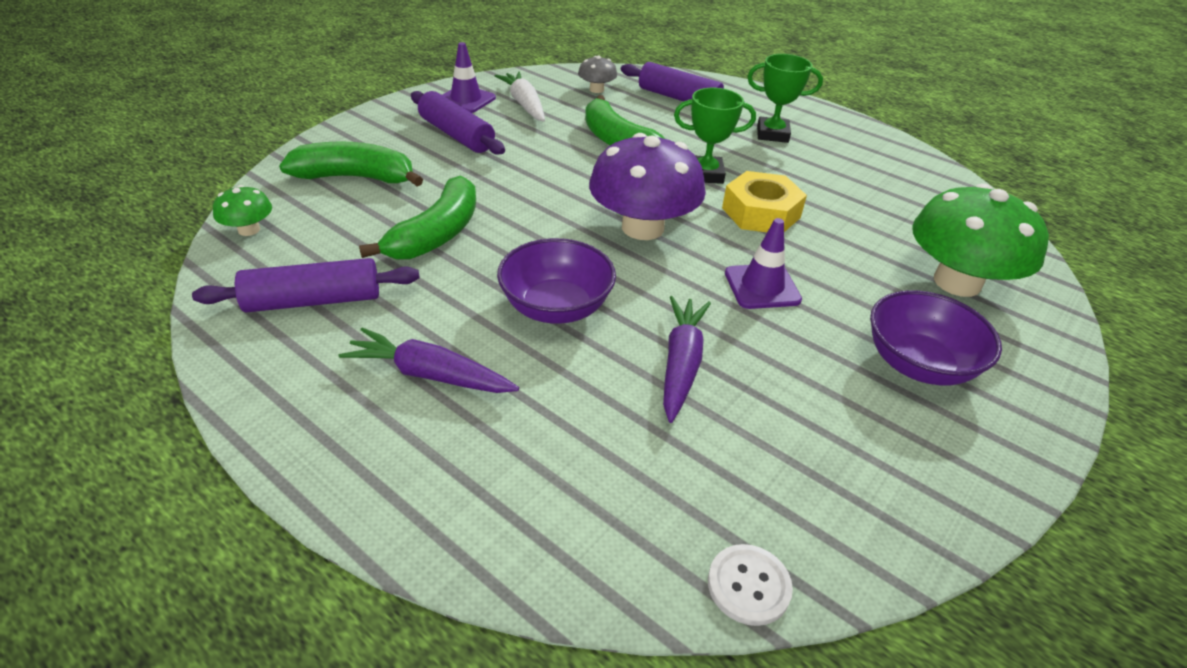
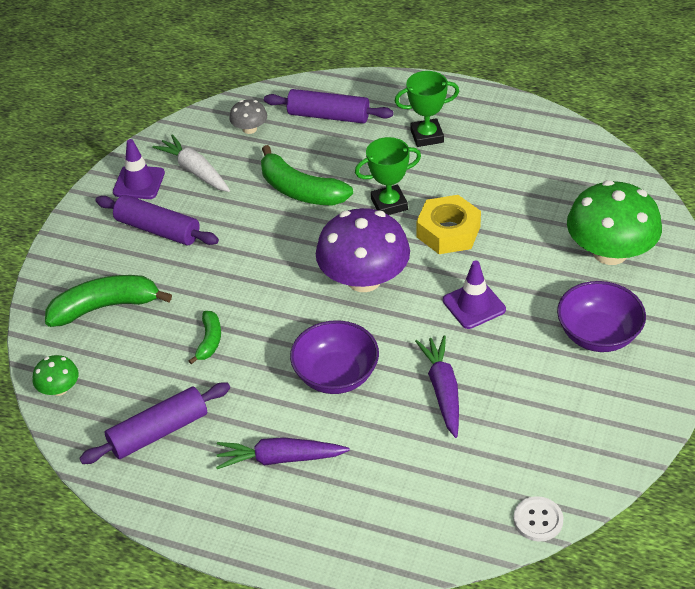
camera: 15 degrees left, 5 degrees up
(437, 234) = (209, 341): green banana -> green banana, size x0.53

